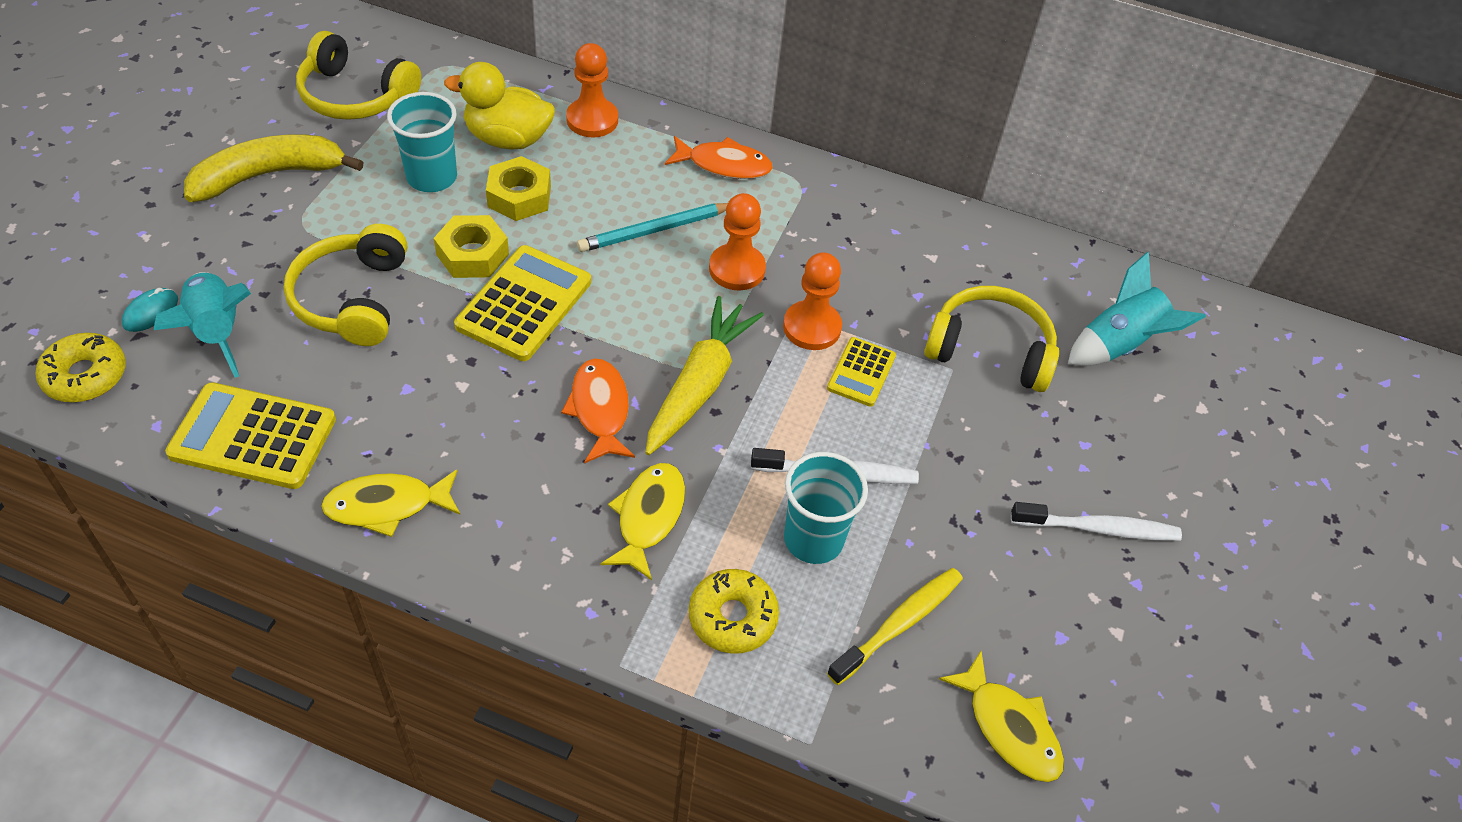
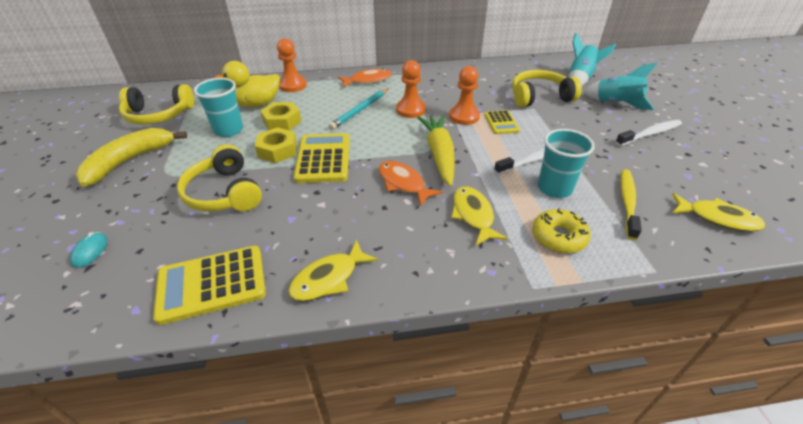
camera: 25 degrees left, 10 degrees down
(85, 375) = (59, 306): yellow donut -> none
(216, 332) = (146, 242): turquoise rocket -> turquoise rocket (616, 104)

